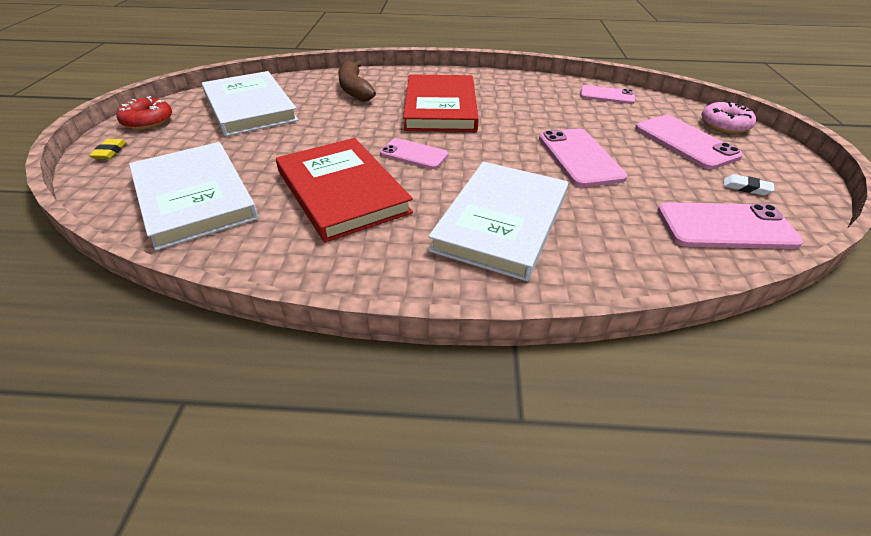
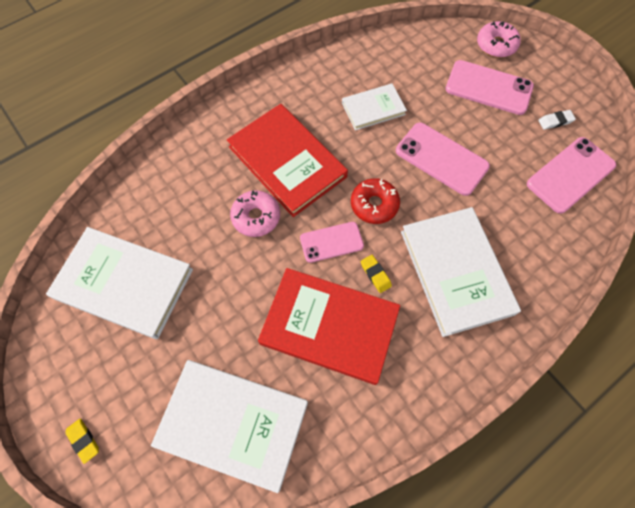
camera: 40 degrees left, 25 degrees up
(148, 121) = (54, 377): red donut -> red donut (374, 205)
(355, 89) = (186, 186): brown banana -> none
(377, 119) = (256, 217): none -> pink donut
(423, 186) = (375, 274): none -> yellow eraser
(550, 112) = (373, 108): none -> white book
(607, 95) = (392, 52): pink phone -> none

